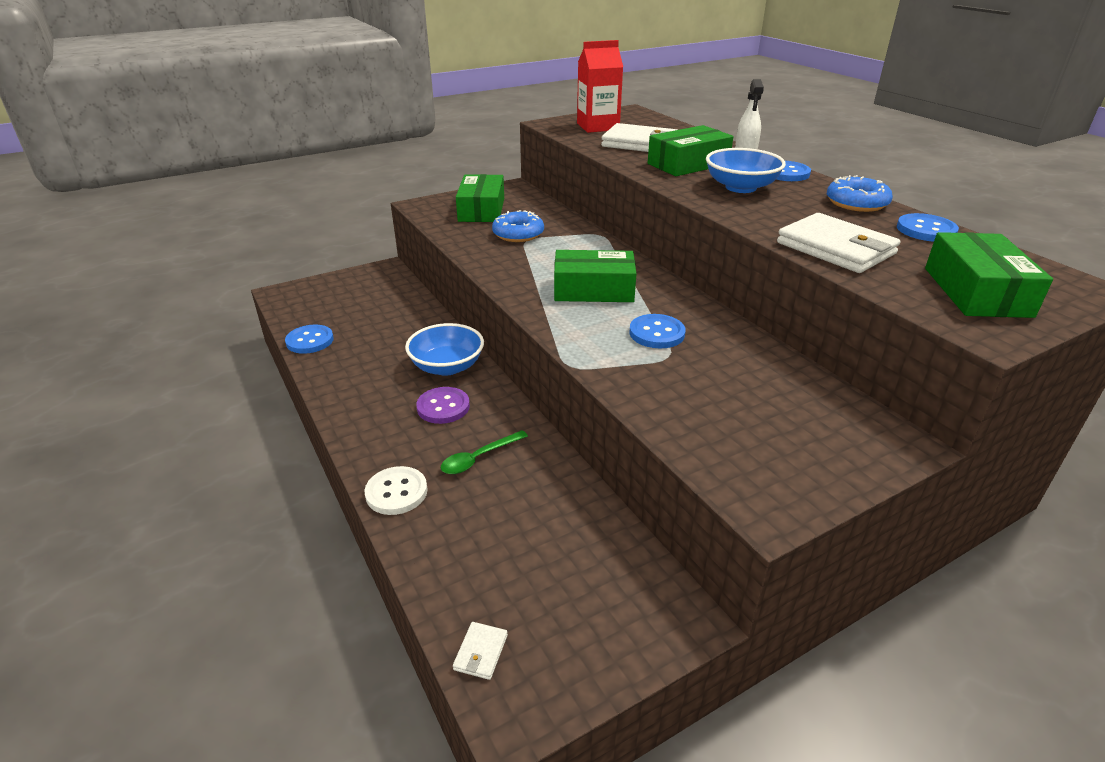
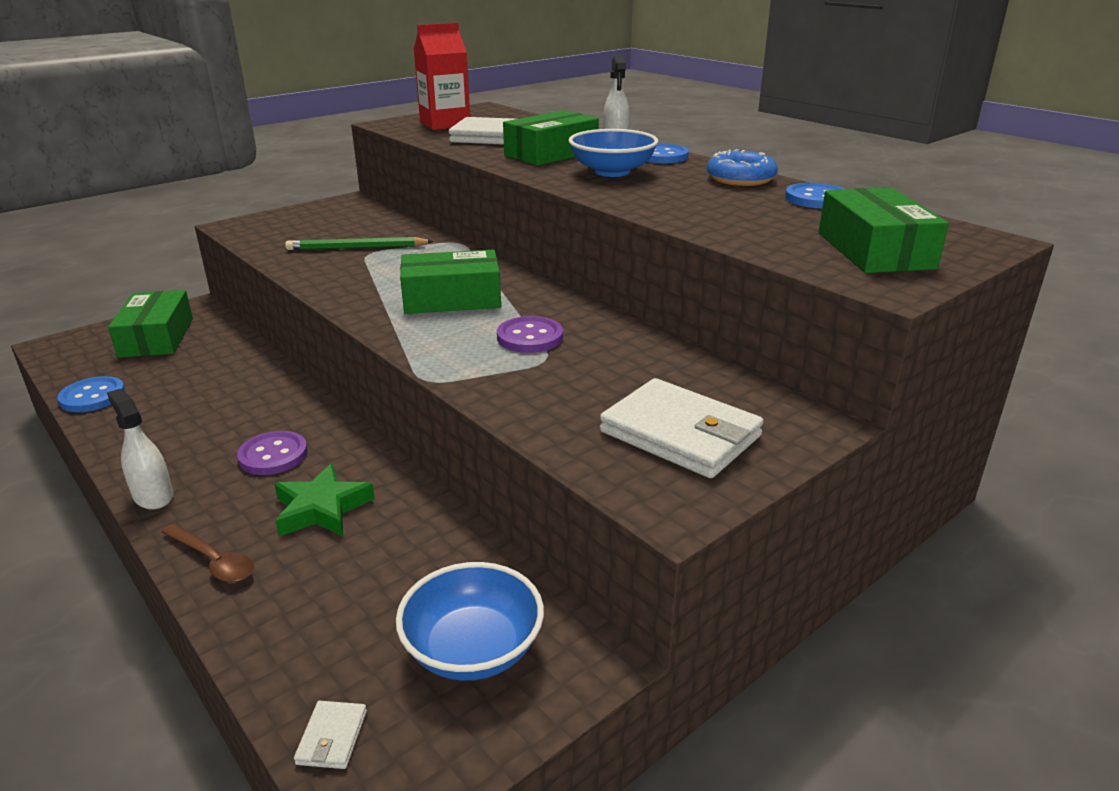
camera: 10 degrees left, 5 degrees down
(353, 432) = (153, 496): none -> white spray bottle
(396, 492) = (213, 561): white button -> brown spoon
(447, 366) = (277, 409): blue bowl -> blue bowl (473, 649)
(479, 458) = (322, 508): green spoon -> green star
(481, 210) = (311, 226): green box -> green box (156, 337)
(518, 234) = (357, 248): blue donut -> green pencil
(657, 333) = (530, 337): blue button -> purple button
(835, 248) = (721, 221): white wallet -> white wallet (680, 434)

